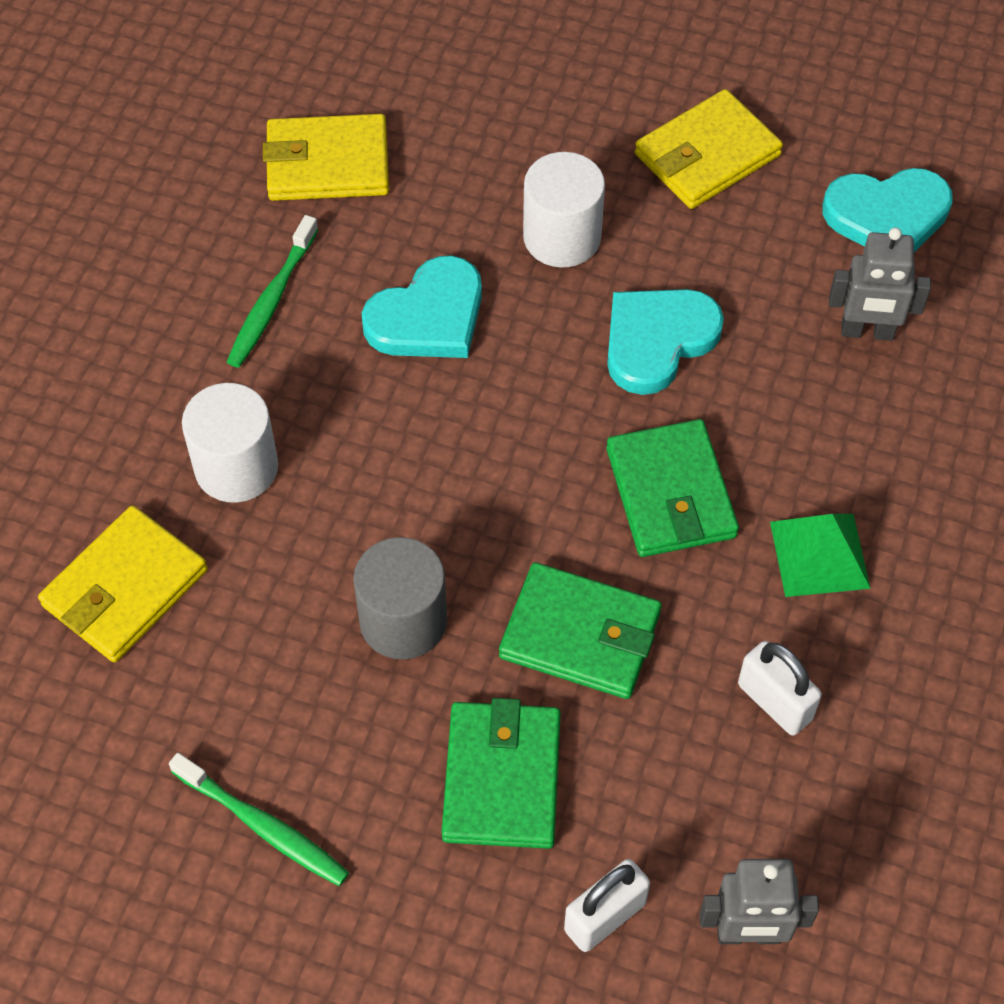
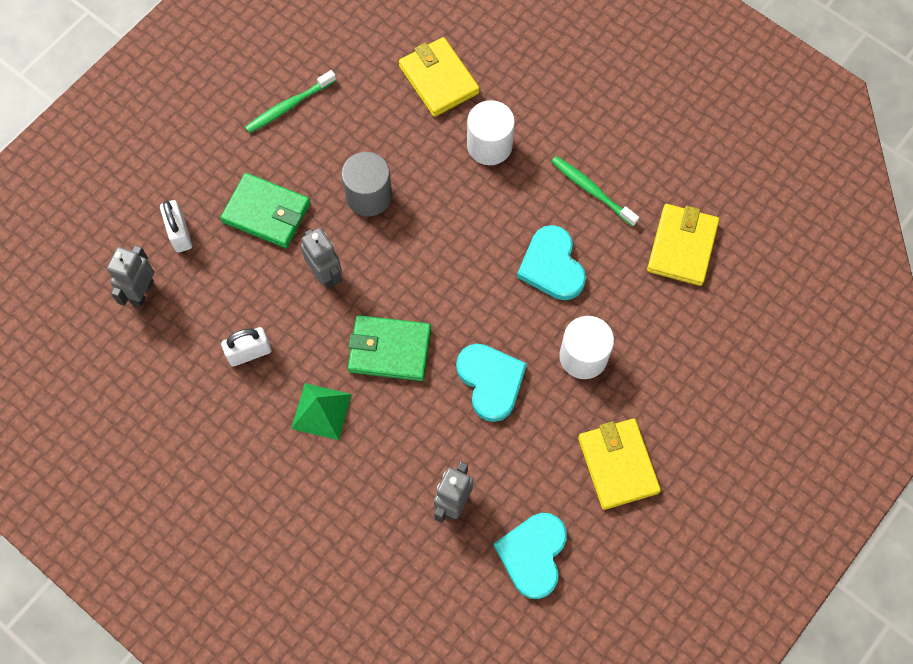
camera: 110 degrees right, 10 degrees up
(580, 635) = (326, 274): green wallet -> grey robot

